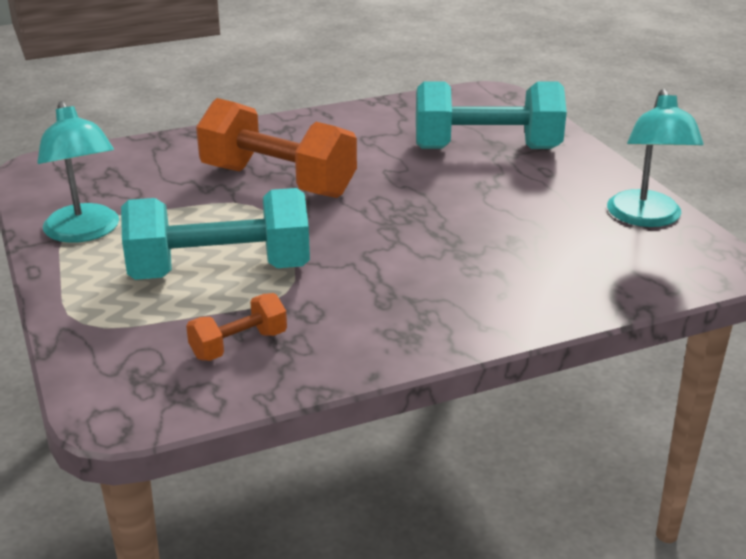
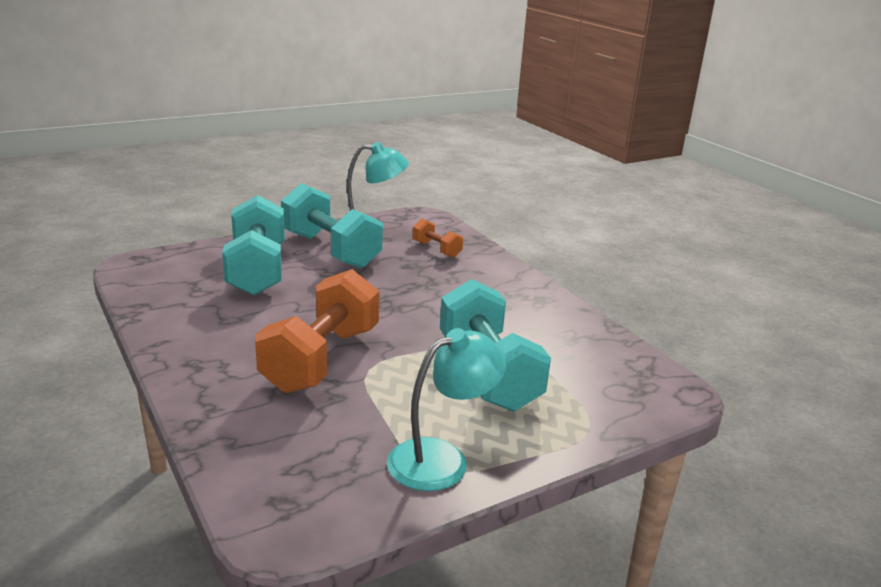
camera: 100 degrees left, 5 degrees down
(239, 345) = (580, 355): orange dumbbell -> orange dumbbell (436, 249)
(555, 189) = (331, 250): none -> turquoise dumbbell

